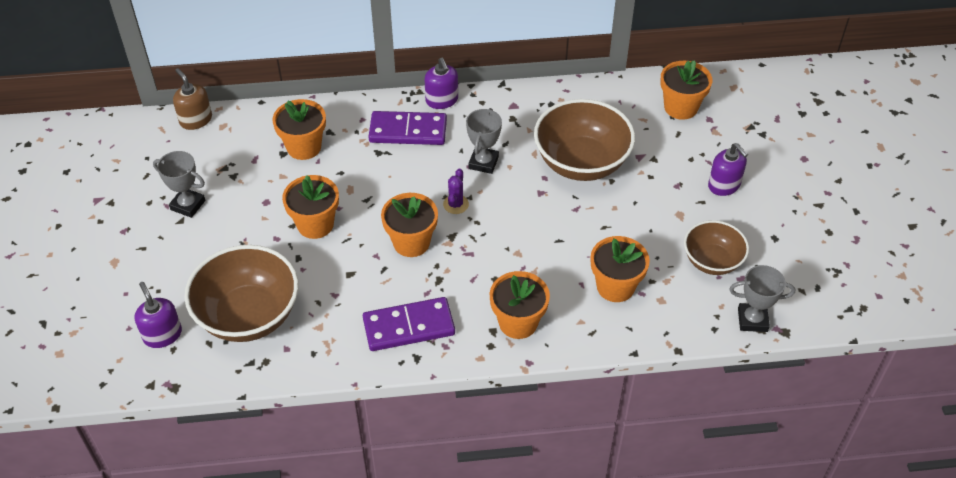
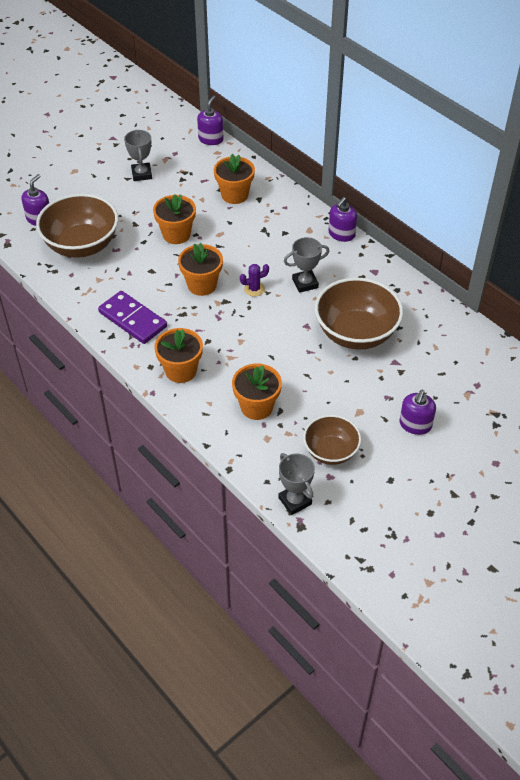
camera: 55 degrees right, 0 degrees up
(196, 120) = (211, 139): brown soap dispenser -> purple soap dispenser
(408, 131) = (296, 233): purple domino -> none
(680, 107) = (471, 362): orange flower pot -> none

